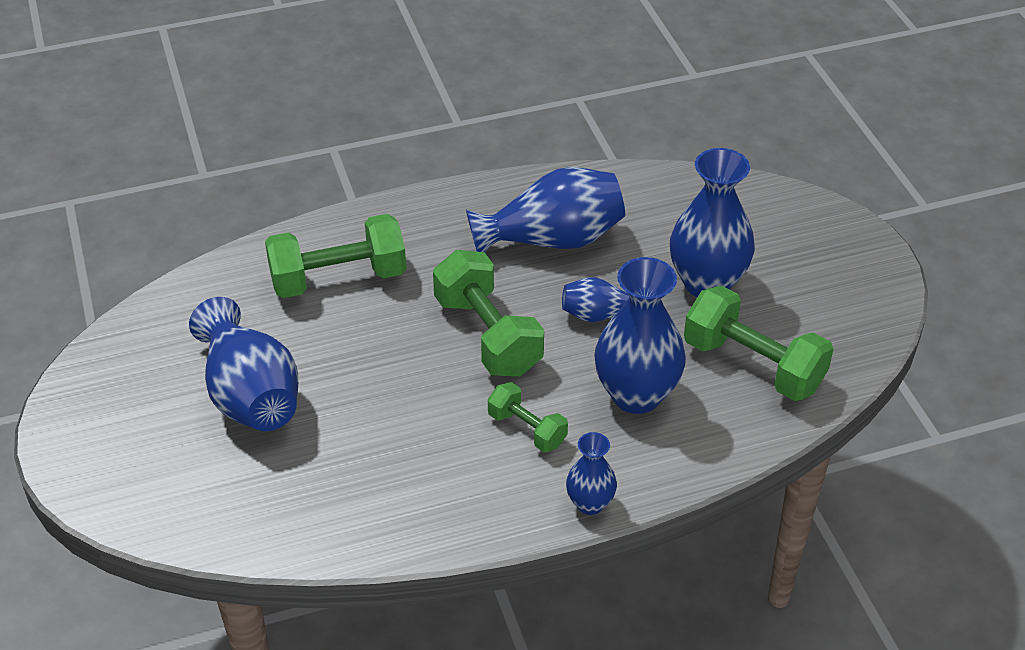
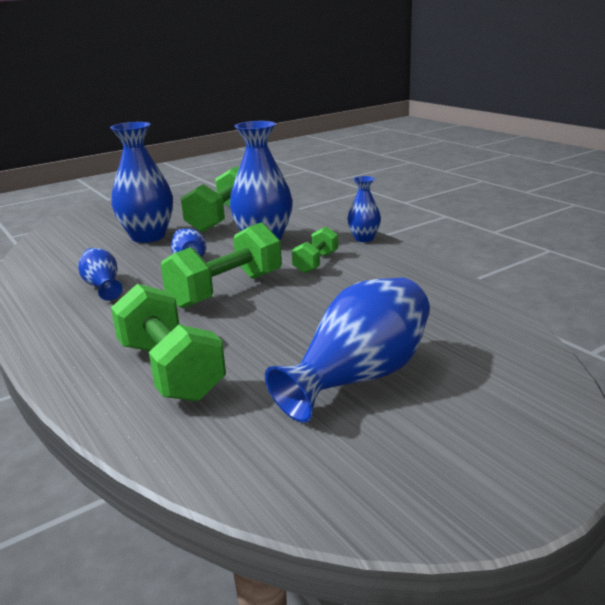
camera: 105 degrees left, 20 degrees down
(552, 240) = (103, 286): blue vase -> blue vase, size x0.53

